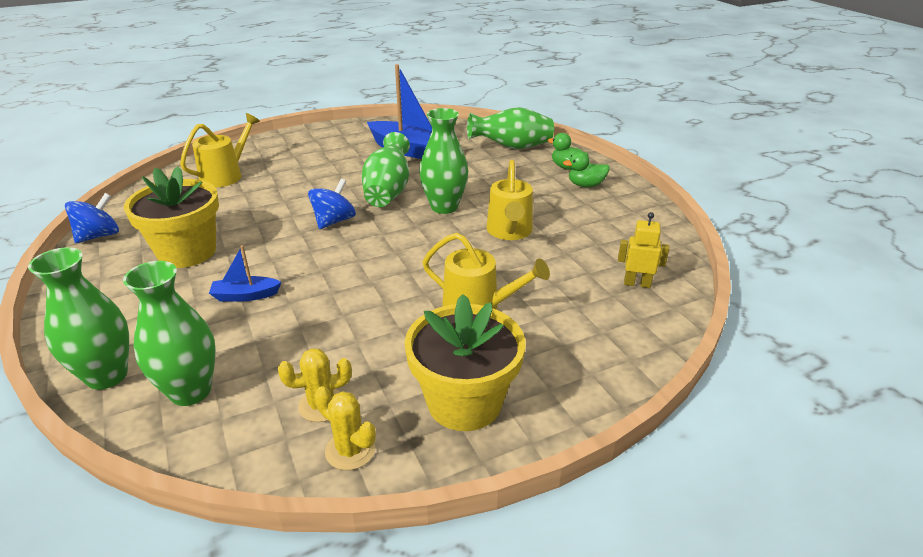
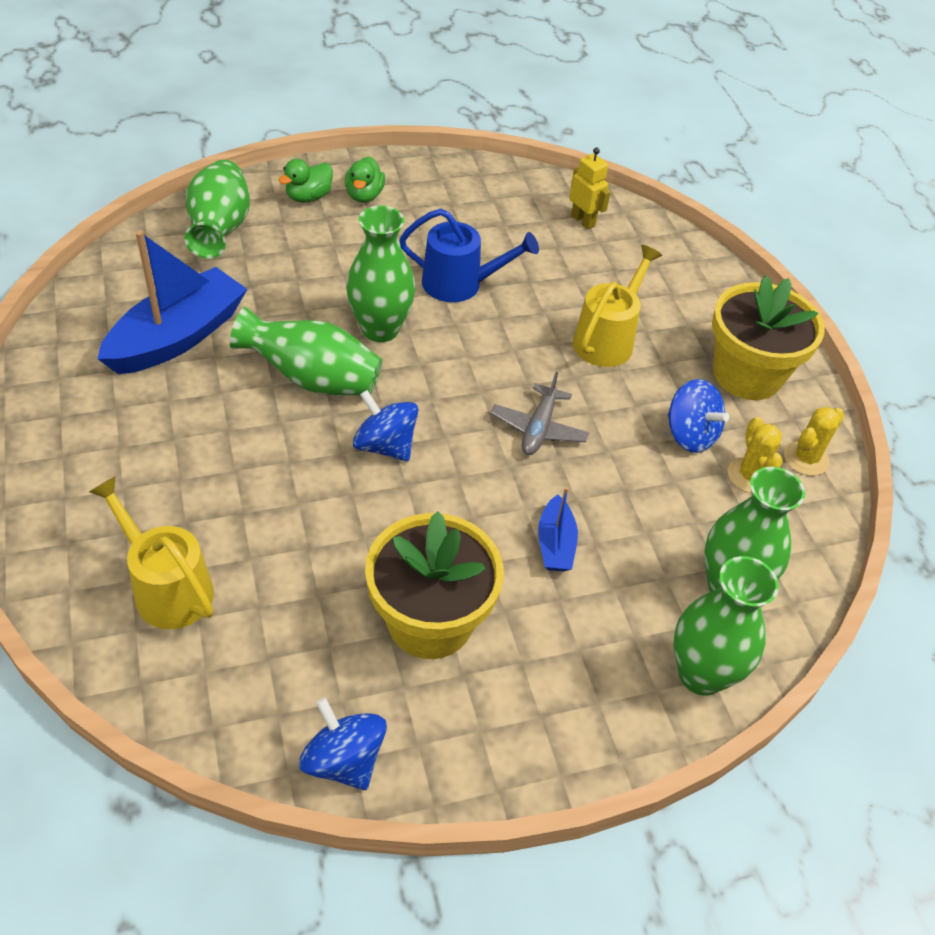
camera: 85 degrees left, 15 degrees up
(361, 279) = (539, 428): none -> grey plane
(369, 362) = (690, 435): none -> blue spinning top
(509, 231) = (459, 284): yellow watering can -> blue watering can
(637, 283) = (583, 221): yellow robot -> yellow robot turned 120 degrees clockwise

